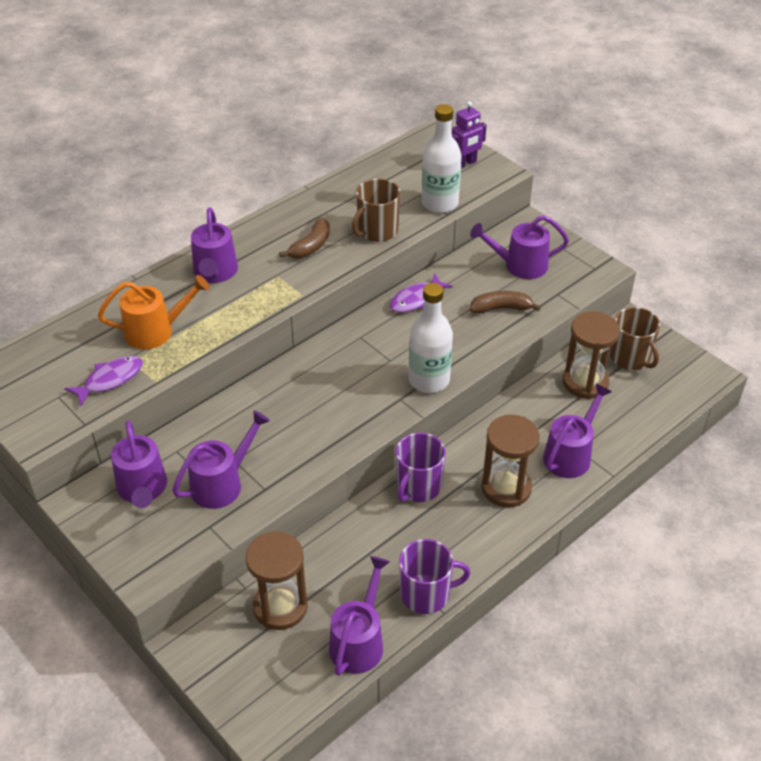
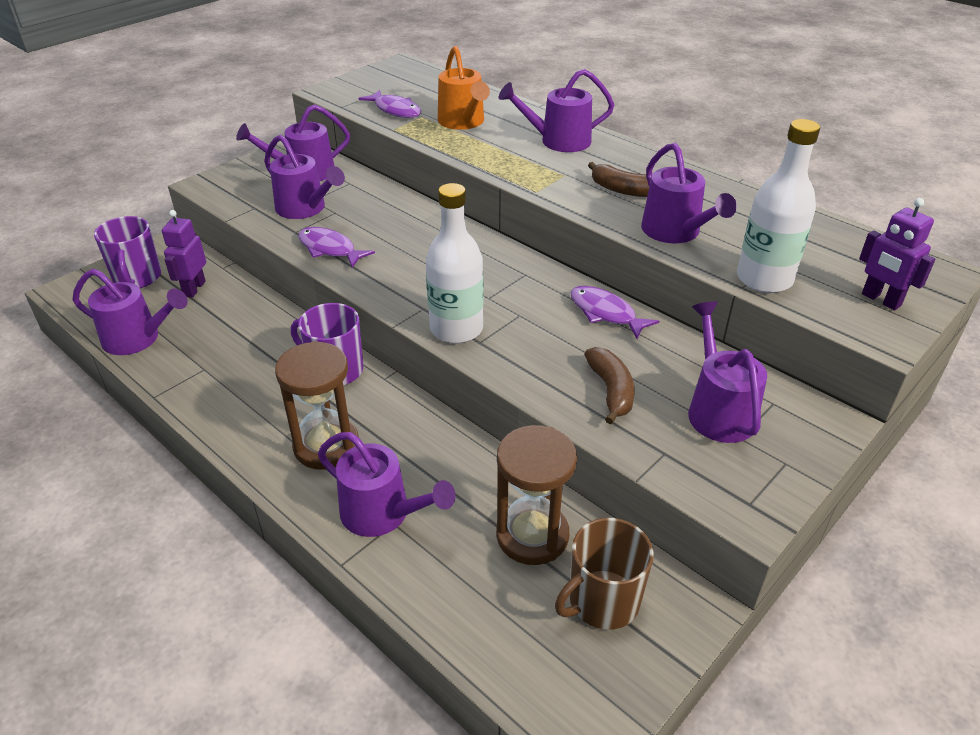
camera: 85 degrees right, 5 degrees down
(280, 607) = (194, 289): brown hourglass -> purple robot
(301, 460) = (330, 249): none -> purple fish
(377, 231) = (675, 232): brown mug -> purple watering can
(426, 594) = (181, 382): purple mug -> purple mug (137, 278)

